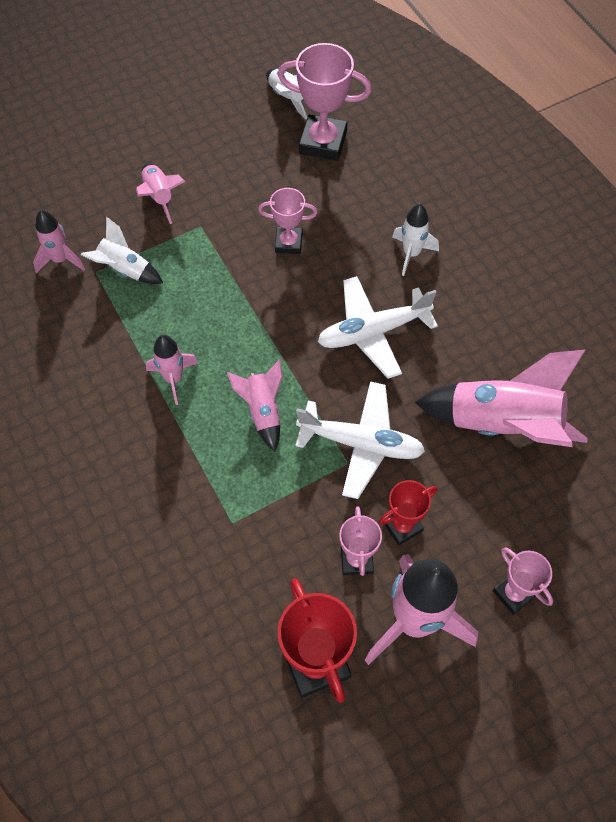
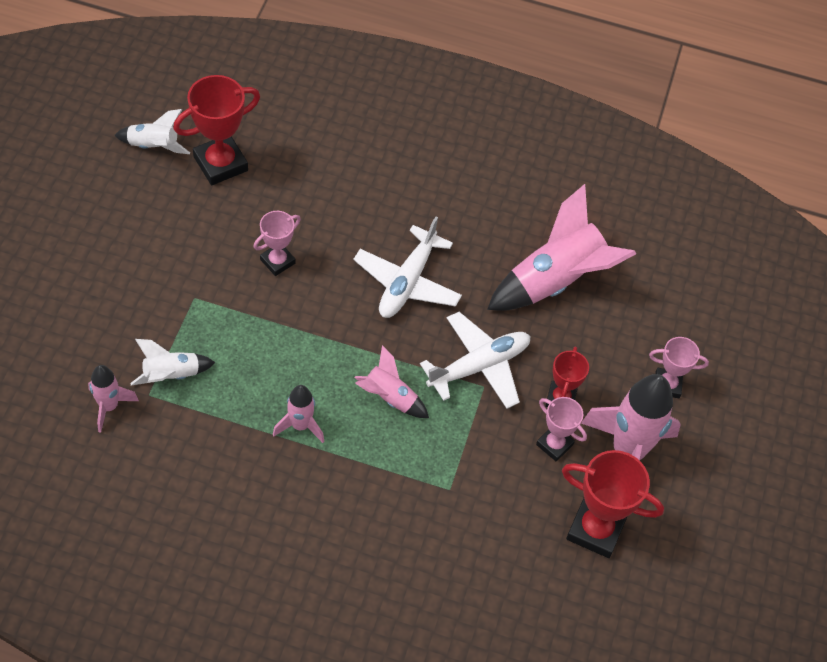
camera: 50 degrees left, 5 degrees down
(159, 197) = (135, 298): pink rocket -> none
(323, 142) = (220, 164): pink trophy -> red trophy
(411, 254) = (376, 205): white rocket -> none

